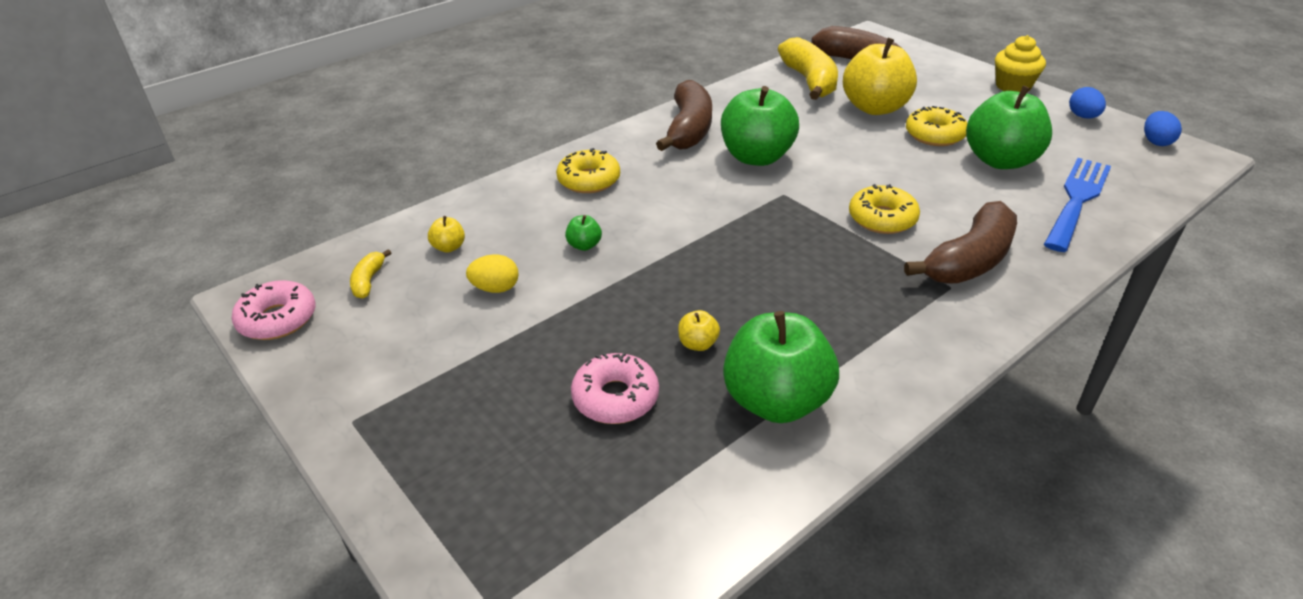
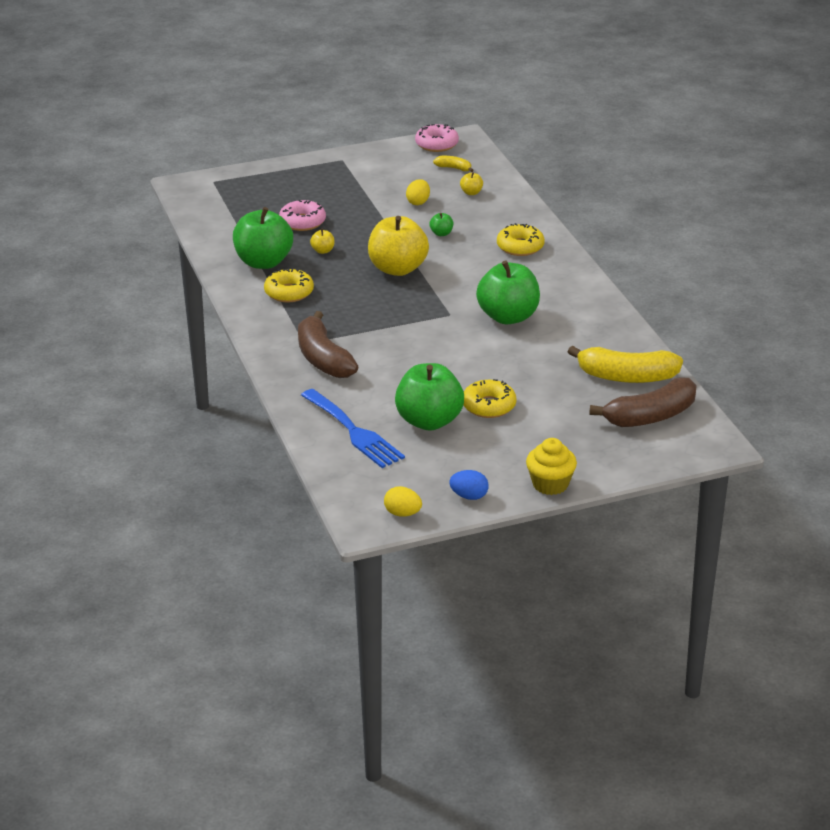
camera: 110 degrees right, 5 degrees down
(689, 129) = (570, 299): brown banana -> none
(875, 108) = (554, 393): yellow apple -> yellow apple (398, 269)
(882, 218) = (392, 343): yellow donut -> yellow donut (289, 292)
(1156, 142) = (402, 513): blue egg -> yellow egg

